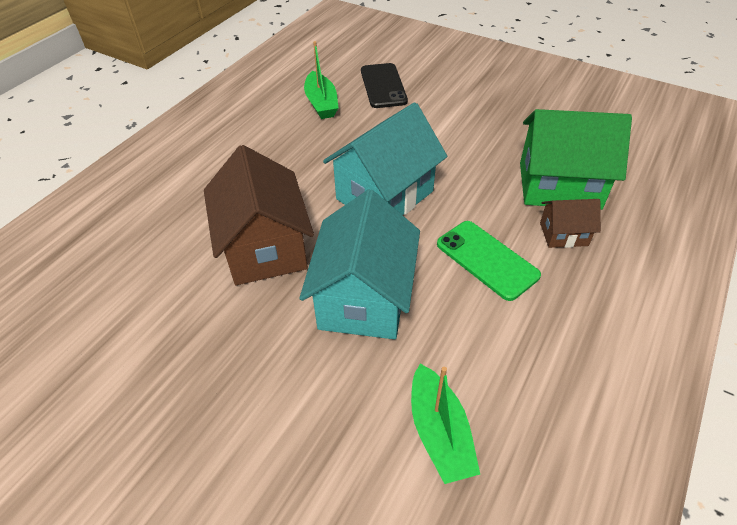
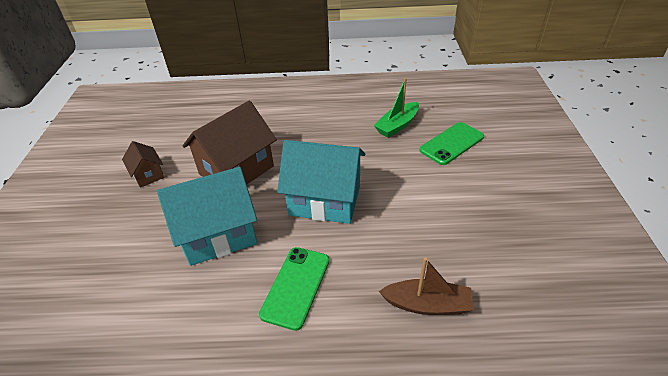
camera: 60 degrees right, 5 degrees down
(383, 86) = (452, 143): black phone -> green phone
(439, 432) = (122, 322): green boat -> none
(559, 185) = (427, 304): green house -> brown boat
(563, 234) = (362, 330): brown house -> brown house (148, 174)

